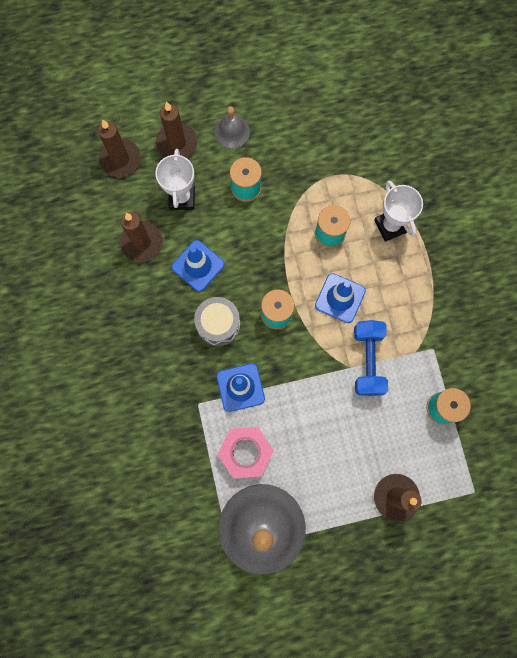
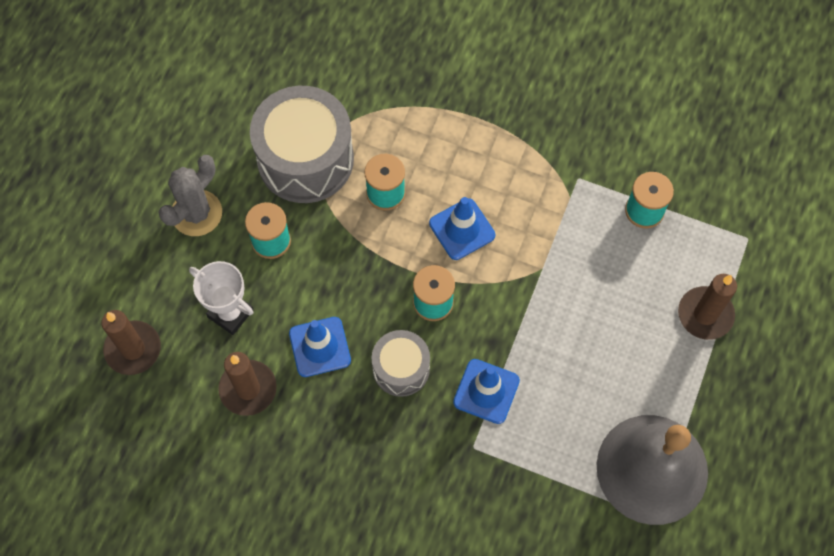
camera: 55 degrees left, 10 degrees down
(177, 143) = (163, 277): brown candle -> none
(232, 131) = (196, 213): grey bell -> grey cactus
(245, 452) = (560, 432): pink nut -> none
(316, 169) = (305, 159): none -> grey drum
(368, 360) = (547, 247): blue dumbbell -> none
(390, 226) = (422, 131): white trophy -> none

